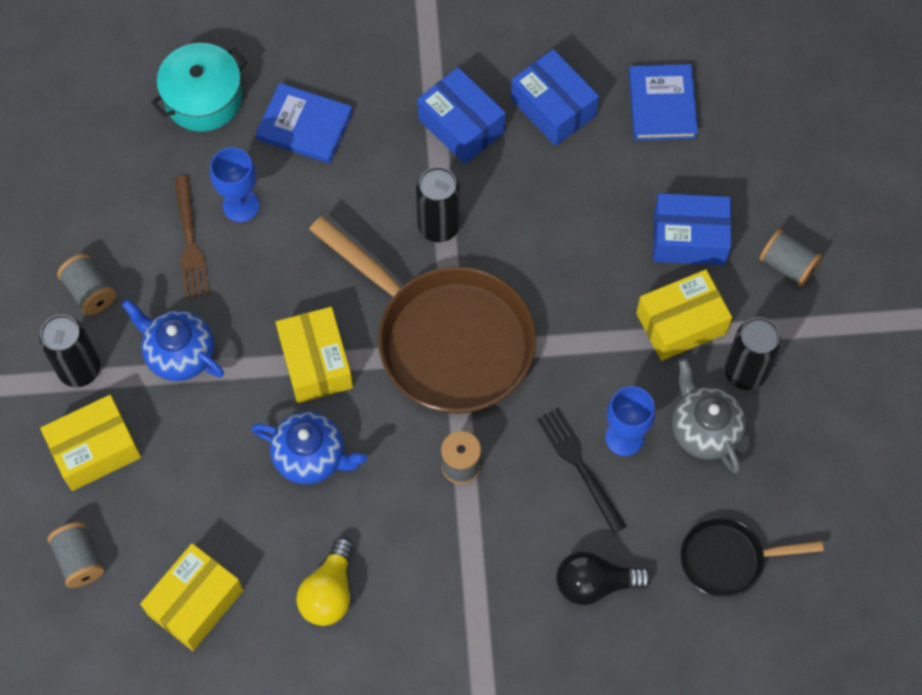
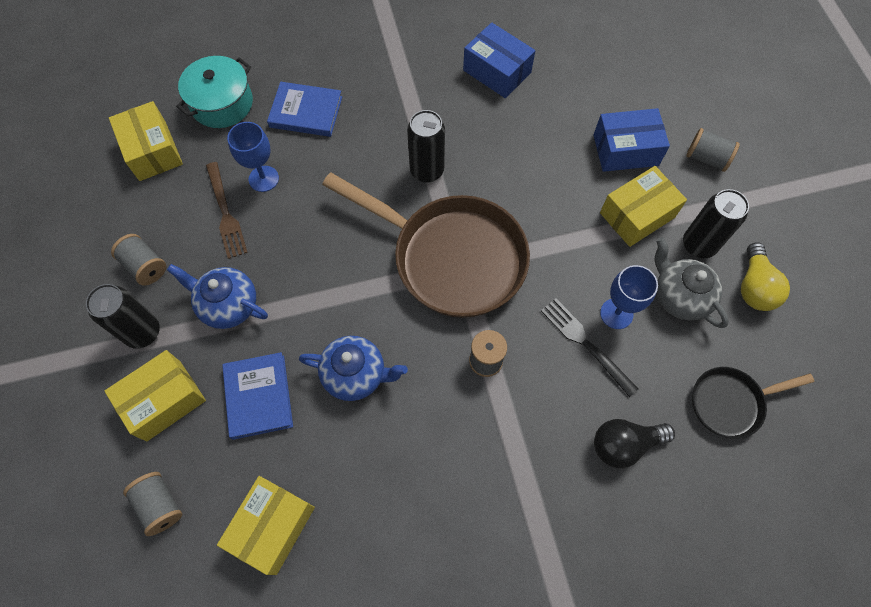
camera: 10 degrees left, 0 degrees up
(316, 363) = (346, 294): yellow box -> yellow box (152, 151)
(329, 592) = (393, 494): yellow light bulb -> yellow light bulb (754, 287)
(461, 125) = (429, 94): blue box -> none
(662, 105) = (578, 58): blue book -> blue book (258, 396)

